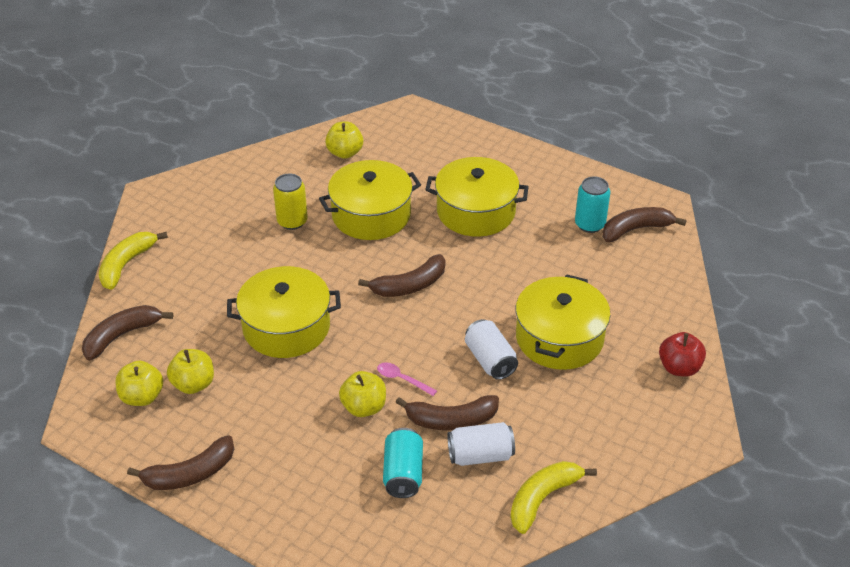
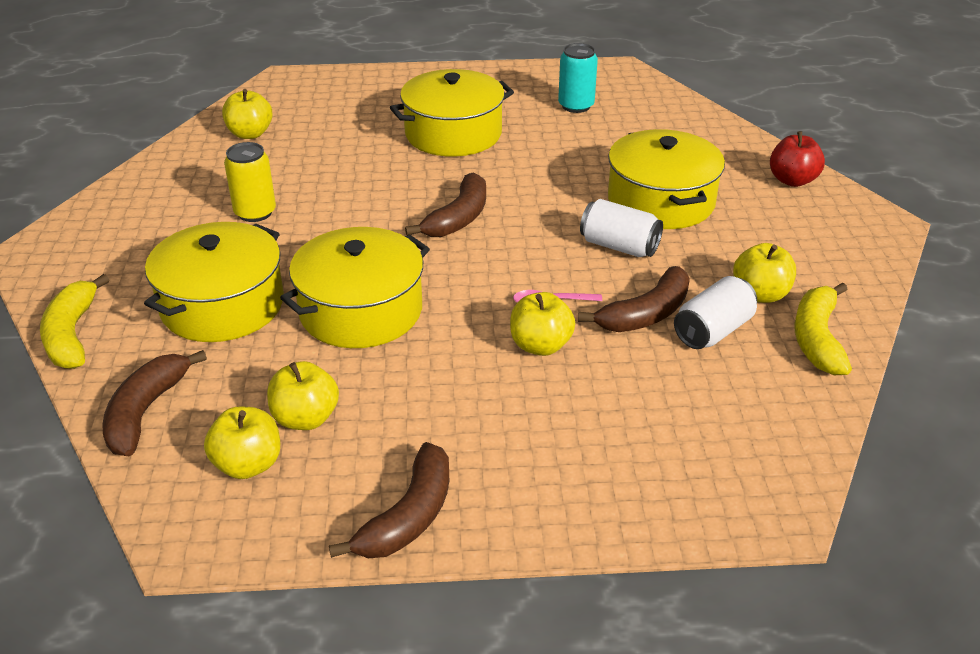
camera: 35 degrees left, 5 degrees down
(371, 215) = (343, 175): yellow pot -> yellow pot (222, 305)
(403, 473) = (657, 386): turquoise can -> none
(543, 446) = (760, 294): none -> yellow apple
(636, 229) = (621, 95): brown banana -> none

